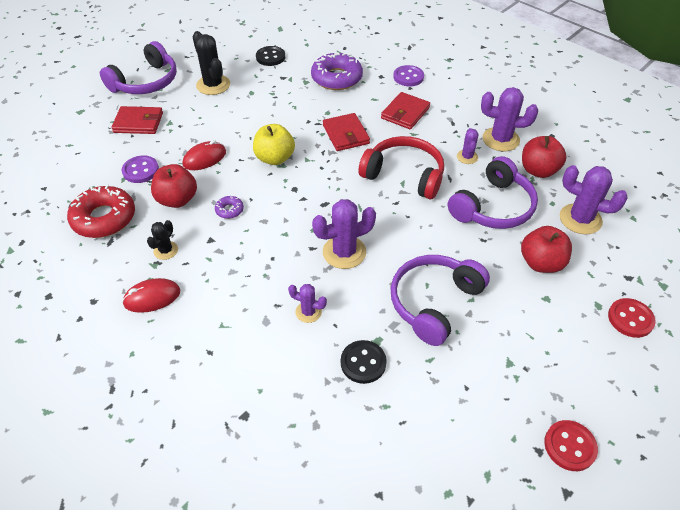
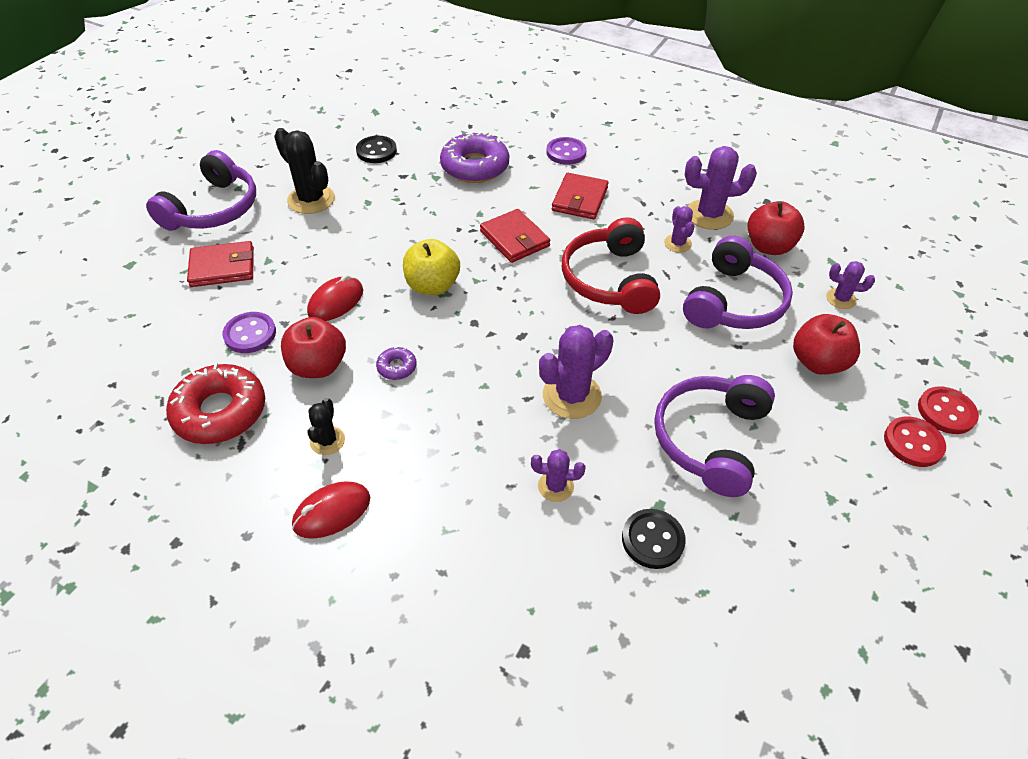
camera: 15 degrees left, 0 degrees up
(404, 175) = (609, 279): red headphones -> red headphones turned 105 degrees counterclockwise
(569, 446) = (943, 589): red button -> red button (913, 443)
(580, 219) = (841, 299): purple cactus -> purple cactus, size x0.56

